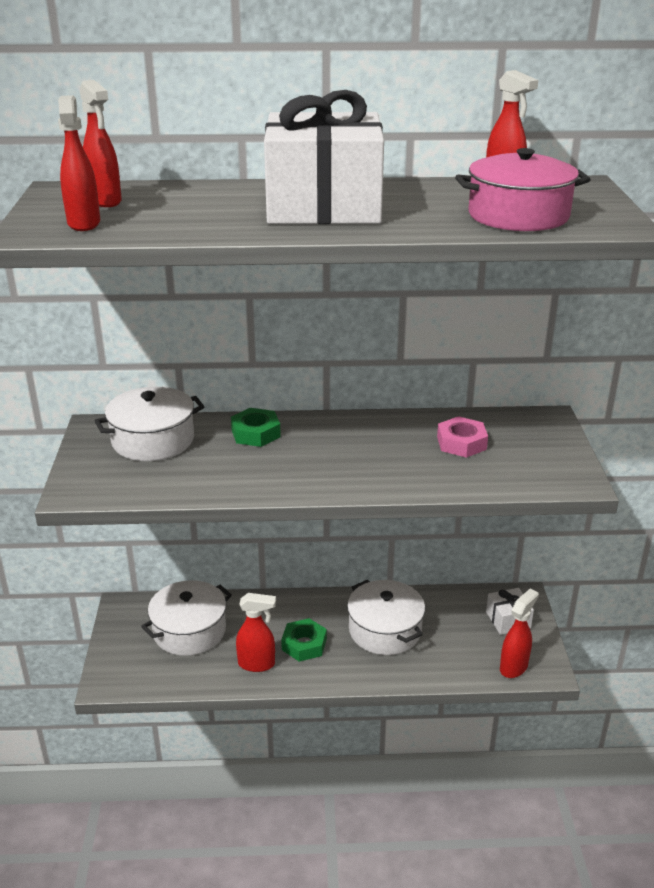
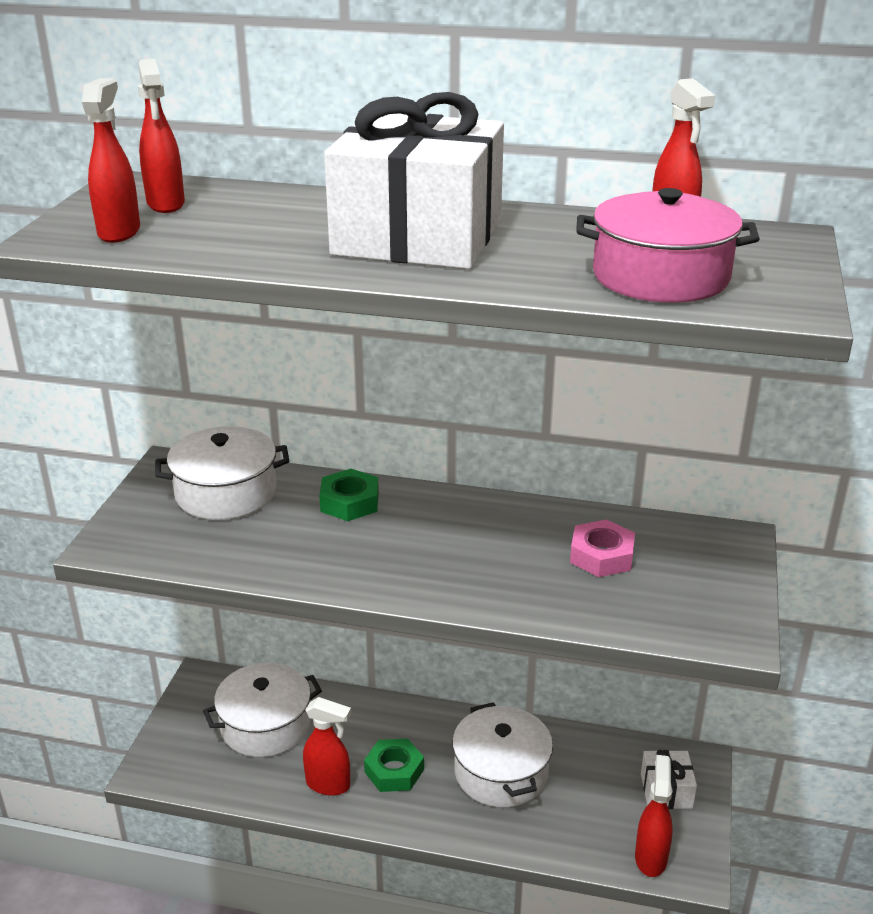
camera: 15 degrees right, 0 degrees up
(514, 667) = (650, 857): red spray bottle -> red spray bottle turned 45 degrees counterclockwise

